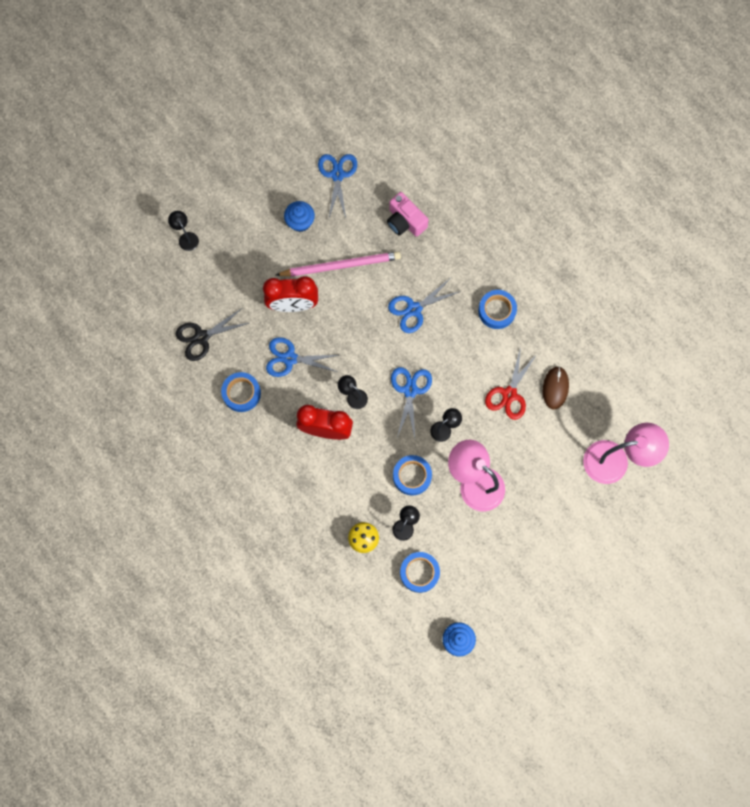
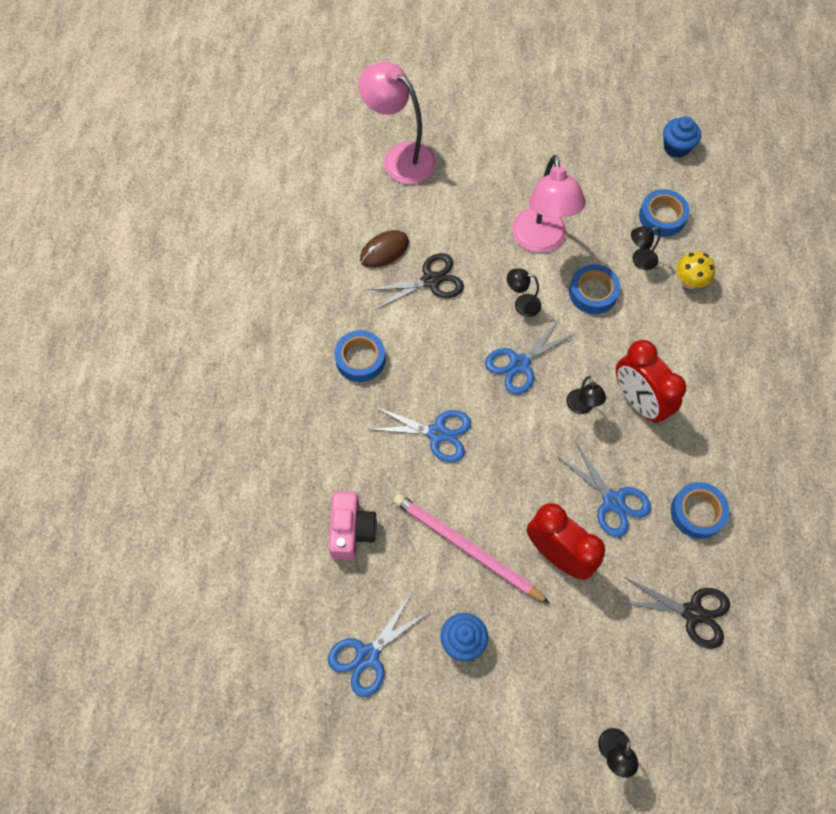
camera: 135 degrees left, 10 degrees down
(509, 394) = (431, 281): red scissors -> black scissors

